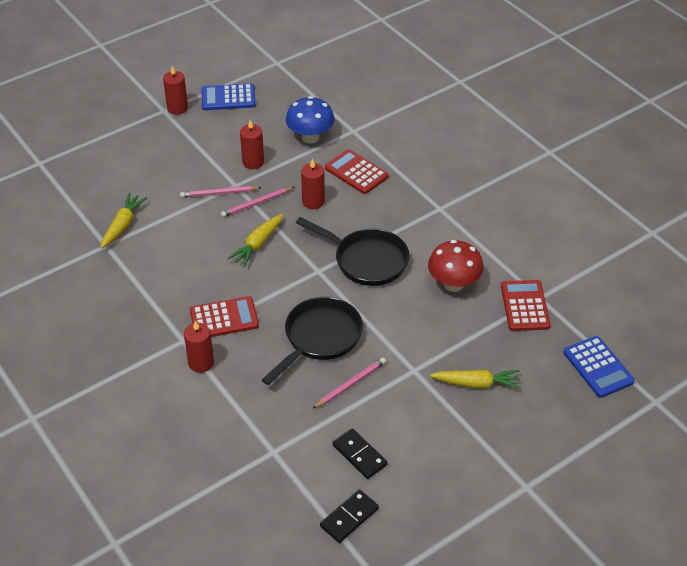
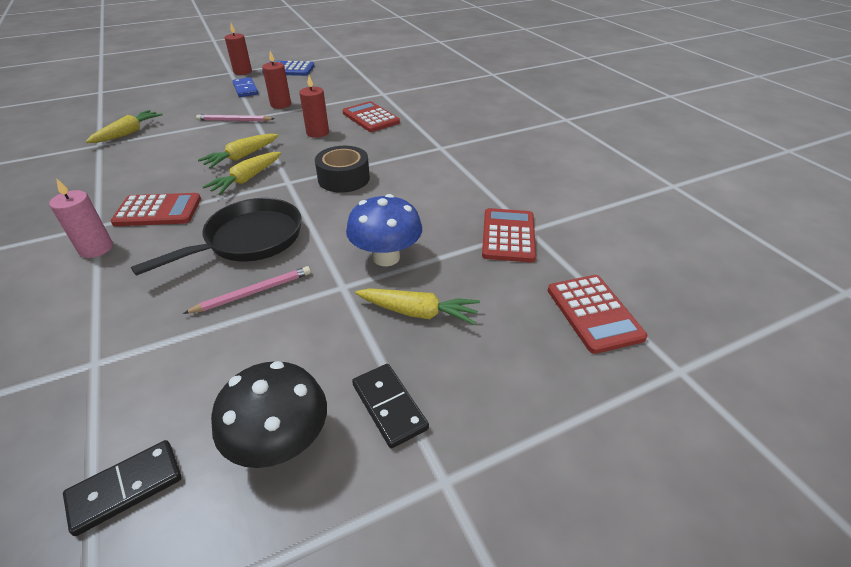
camera: 10 degrees right, 5 degrees down
(200, 140) = (245, 89): none -> blue domino
(201, 363) = (96, 248): red candle -> pink candle
(257, 203) = (263, 129): pink pencil -> none
(279, 272) = (246, 179): none -> yellow carrot
(310, 137) = (342, 94): blue mushroom -> blue mushroom (386, 257)
(359, 455) = (208, 385): black domino -> black domino (389, 406)
(366, 260) = (344, 178): black pan -> black tape
(424, 481) = (281, 443): none -> black mushroom
(453, 284) = (430, 207): red mushroom -> none
(598, 367) = (594, 313): blue calculator -> red calculator

